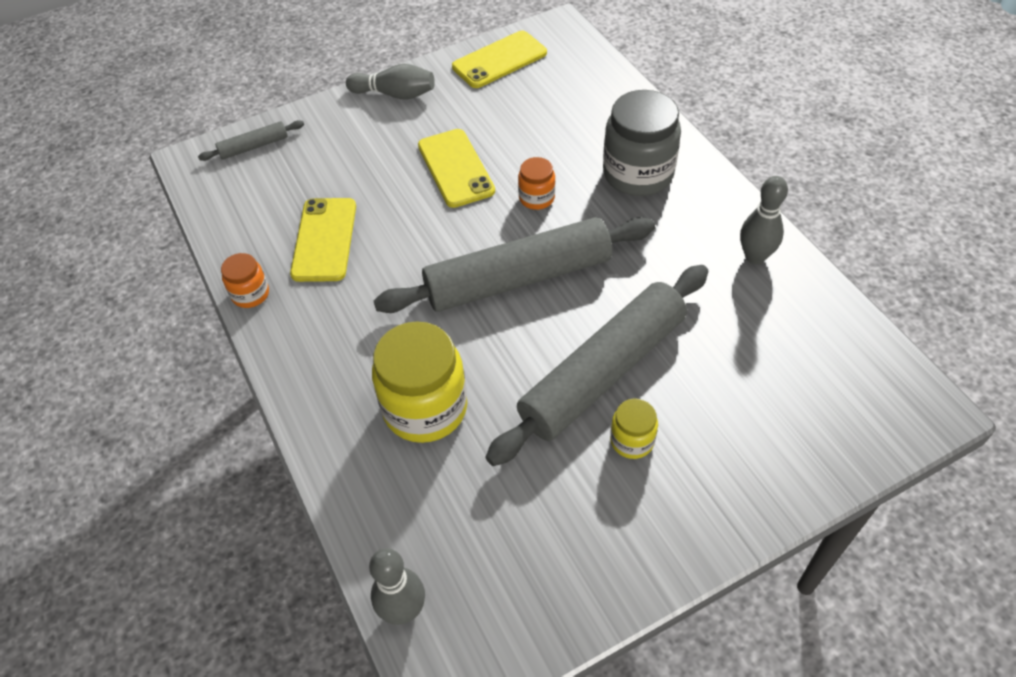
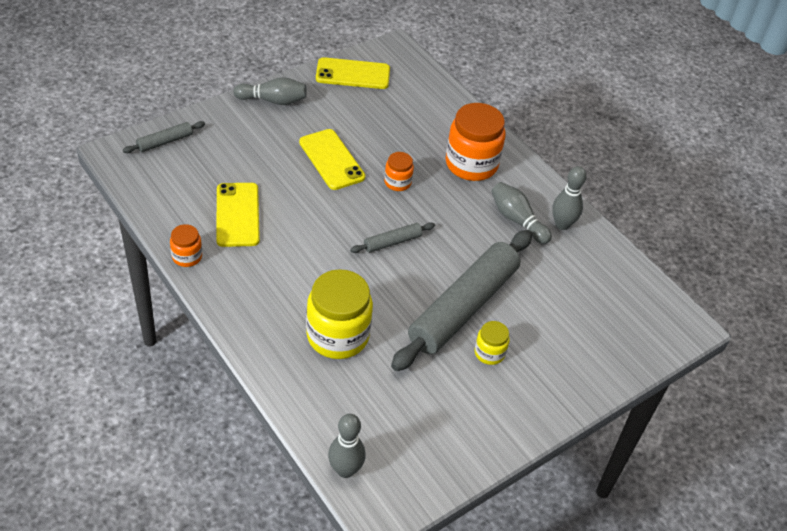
camera: 15 degrees left, 5 degrees down
(499, 60) = (353, 74): yellow phone -> yellow phone turned 45 degrees clockwise
(518, 278) = (392, 242): grey rolling pin -> grey rolling pin, size x0.43
(638, 174) = (471, 164): grey jar -> orange jar
(692, 250) = (517, 220): none -> grey bowling pin

